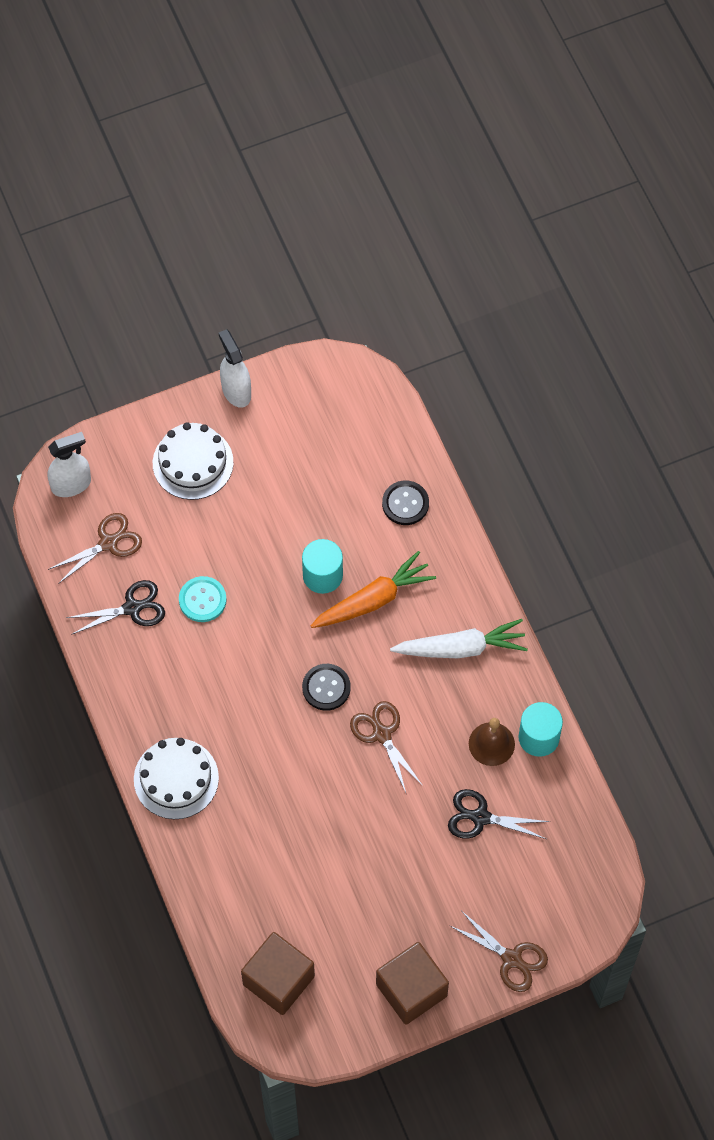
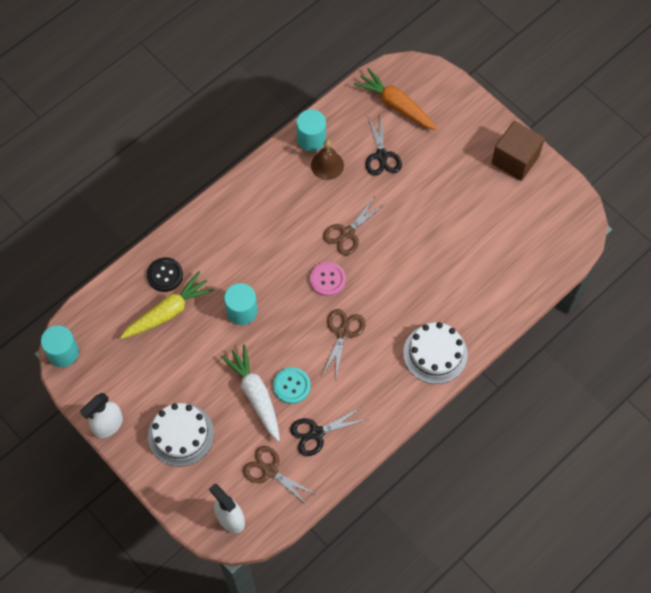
camera: 110 degrees left, 0 degrees up
(132, 608) = (316, 433): black scissors -> black scissors turned 75 degrees counterclockwise
(278, 980) = (546, 238): brown cube -> none
(326, 688) = (327, 279): black button -> pink button
(346, 367) = (63, 353): none -> turquoise cylinder
(354, 493) = (168, 312): none -> yellow carrot
(373, 600) = (249, 271): orange carrot -> orange carrot (396, 105)
(461, 648) = (264, 205): white carrot -> white carrot (255, 395)
(511, 958) = (468, 110): brown scissors -> brown scissors (343, 333)

